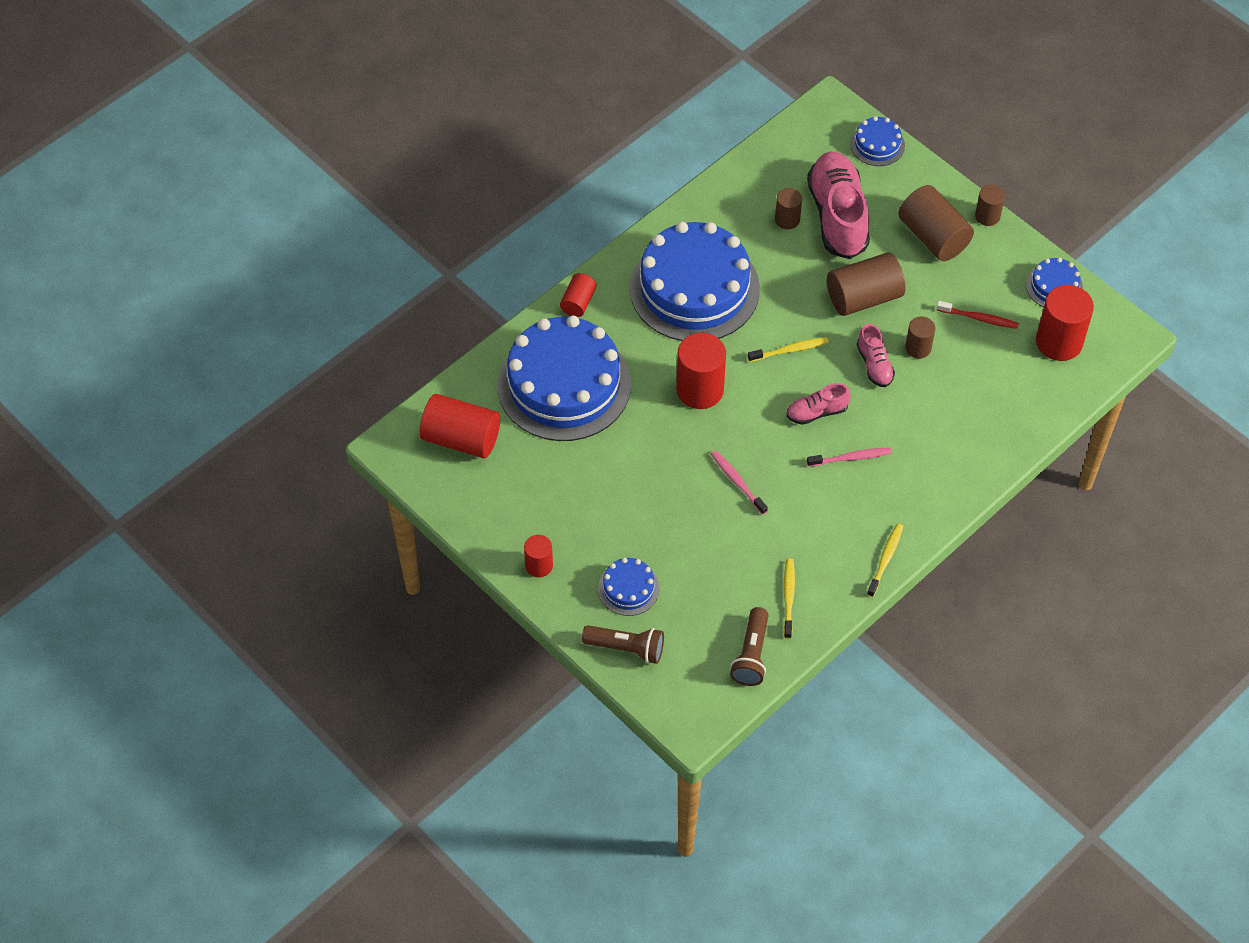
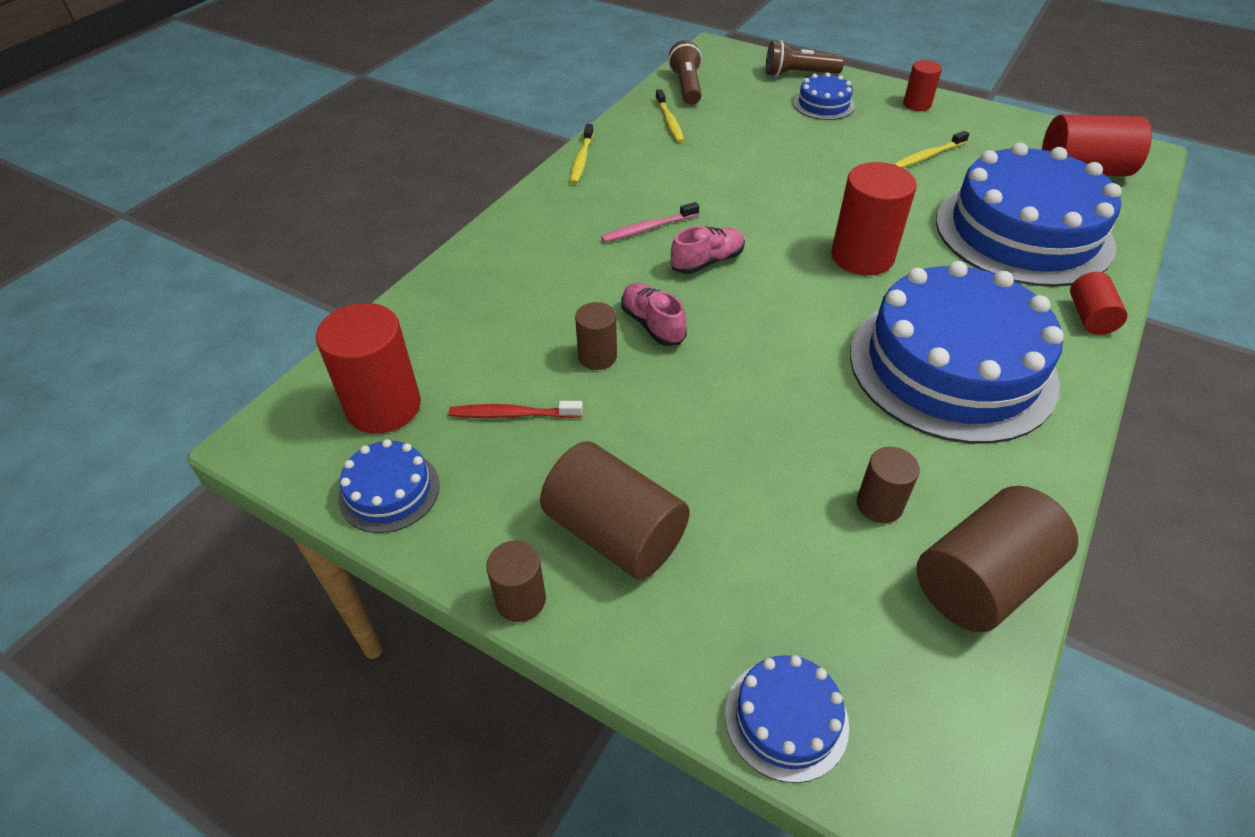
camera: 165 degrees right, 10 degrees down
(737, 482) = (766, 188): pink toothbrush -> none
(790, 350) = (774, 319): yellow toothbrush -> yellow toothbrush (928, 156)
(837, 216) = (797, 532): pink shoe -> none
(864, 297) = (699, 407): brown cylinder -> brown cylinder (981, 580)

